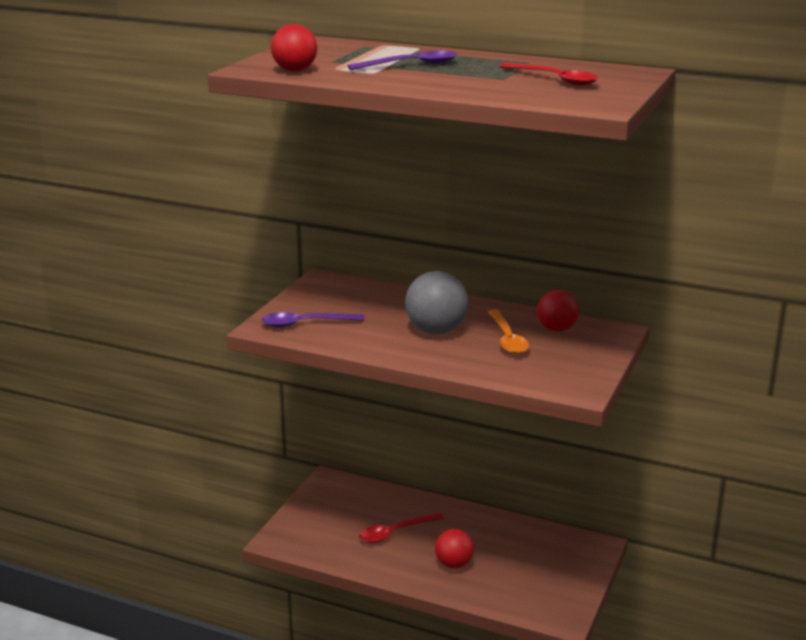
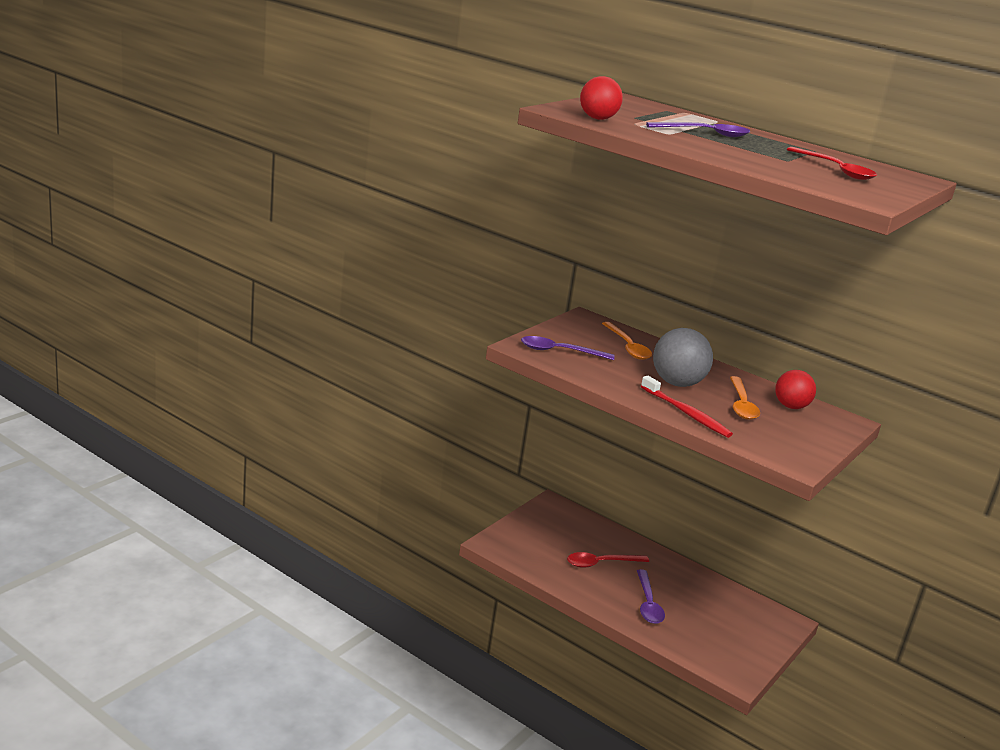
camera: 10 degrees right, 0 degrees up
(374, 302) = (627, 347): none -> orange spoon
(454, 564) = (648, 604): red ball -> purple spoon
(455, 362) = (686, 413): none -> red toothbrush

